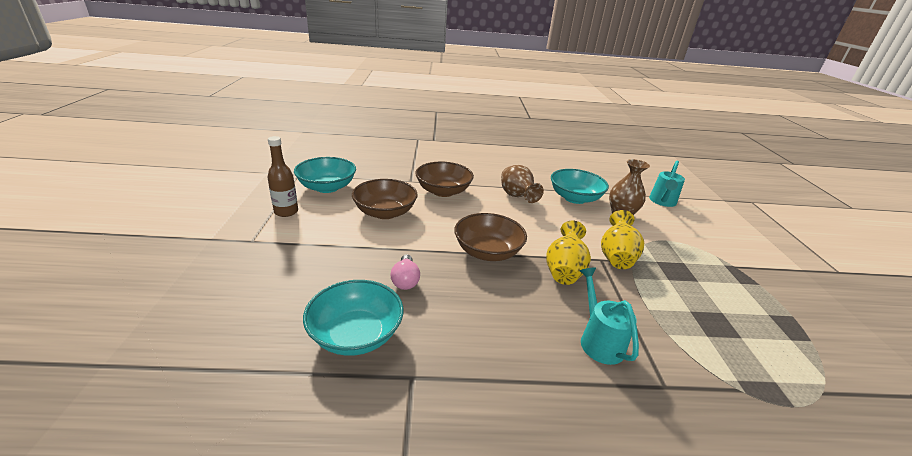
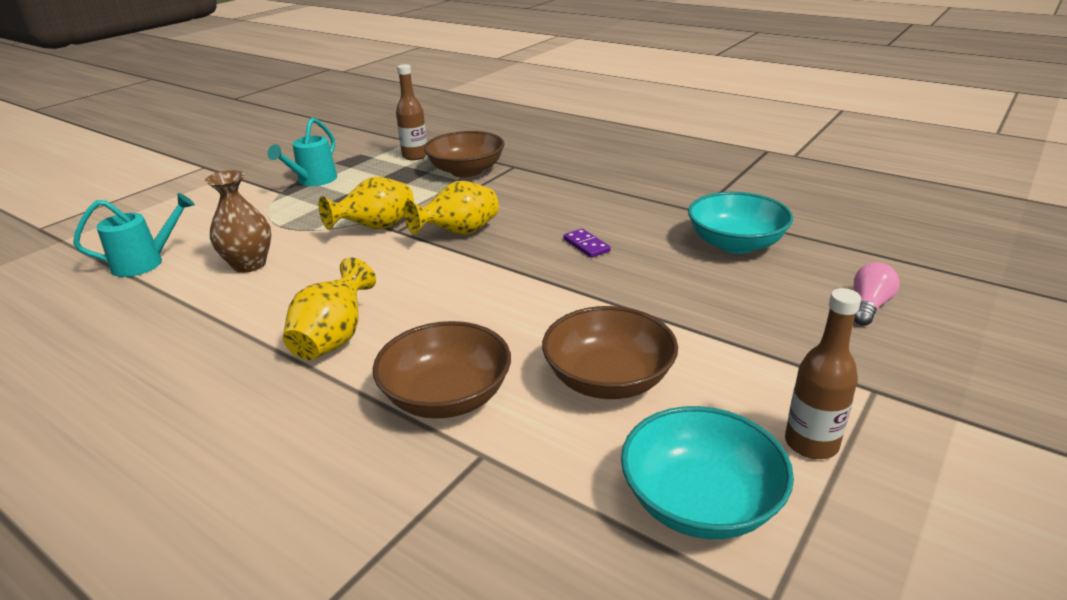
camera: 140 degrees left, 0 degrees up
(405, 280) = (653, 272): pink light bulb -> pink light bulb (869, 306)
(470, 289) = (586, 245): none -> purple domino
(487, 252) = (516, 273): brown bowl -> brown bowl (466, 171)
(517, 197) = (334, 339): brown vase -> yellow vase
(575, 198) = (249, 307): turquoise bowl -> none
(598, 340) = (519, 190): turquoise watering can -> turquoise watering can (313, 181)
(771, 361) = (415, 156): none -> brown bottle

